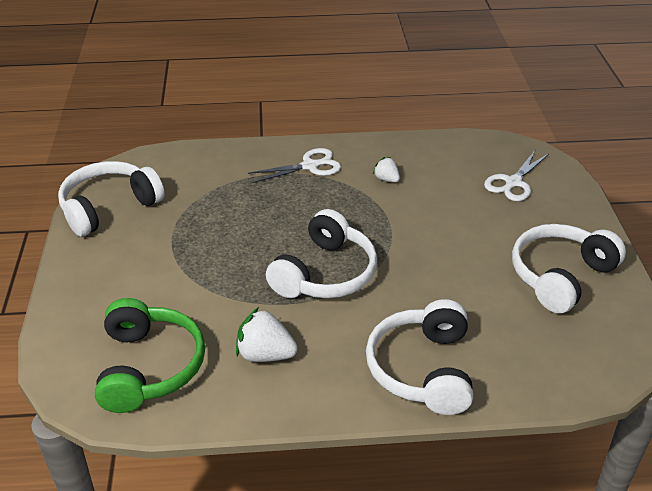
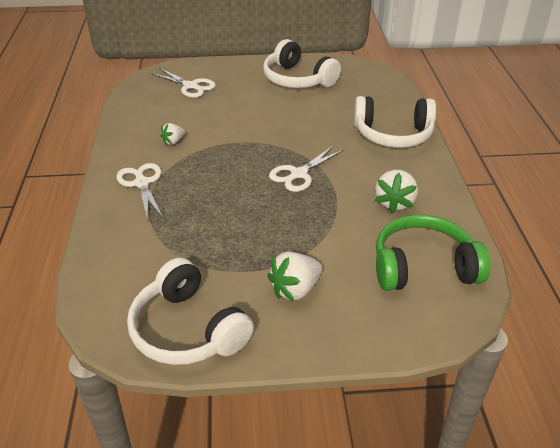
camera: 90 degrees left, 0 degrees up
(139, 268) = (295, 289): none -> white strawberry
(325, 273) = (298, 174): white headphones -> white scissors

